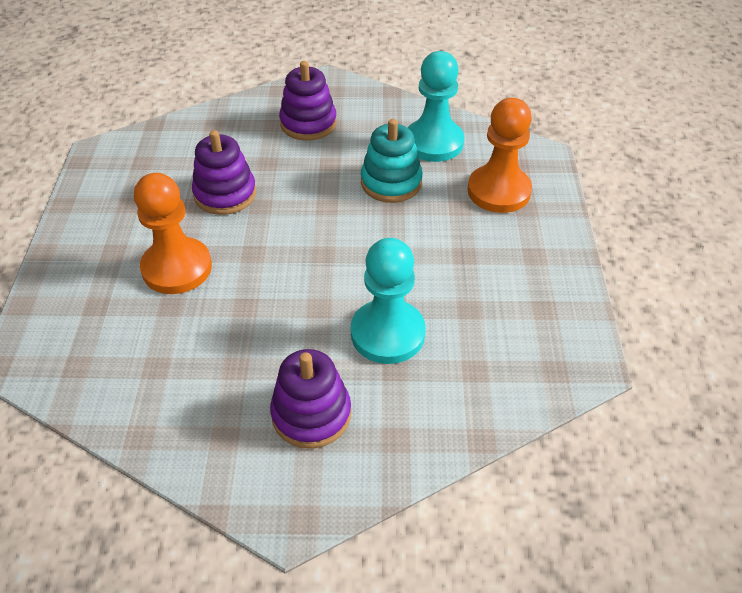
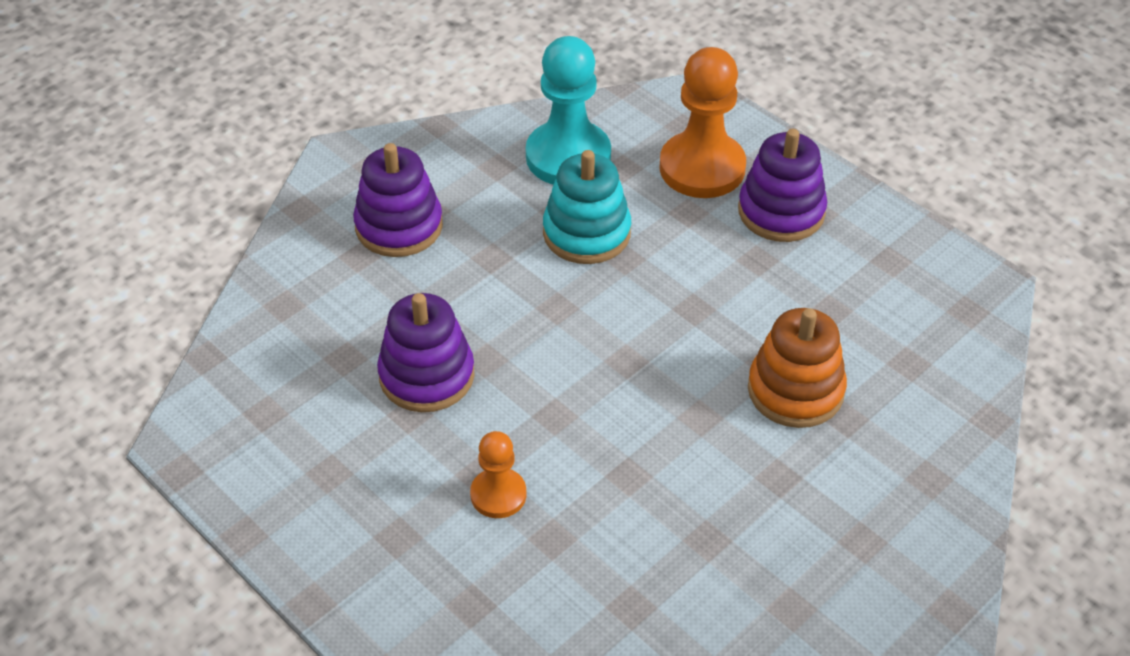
camera: 45 degrees left, 0 degrees up
(177, 268) = (498, 495): orange pawn -> orange pawn, size x0.54
(311, 414) = (834, 520): purple stacking toy -> purple stacking toy (781, 212)
(387, 333) = (795, 390): turquoise pawn -> orange stacking toy

